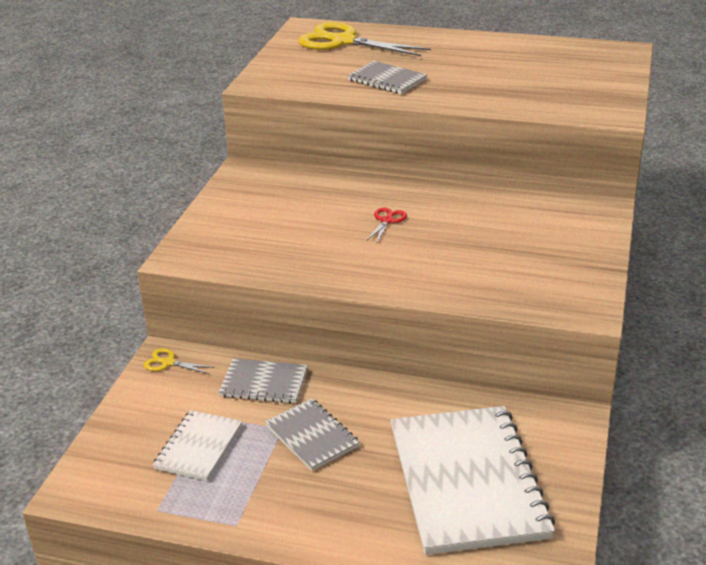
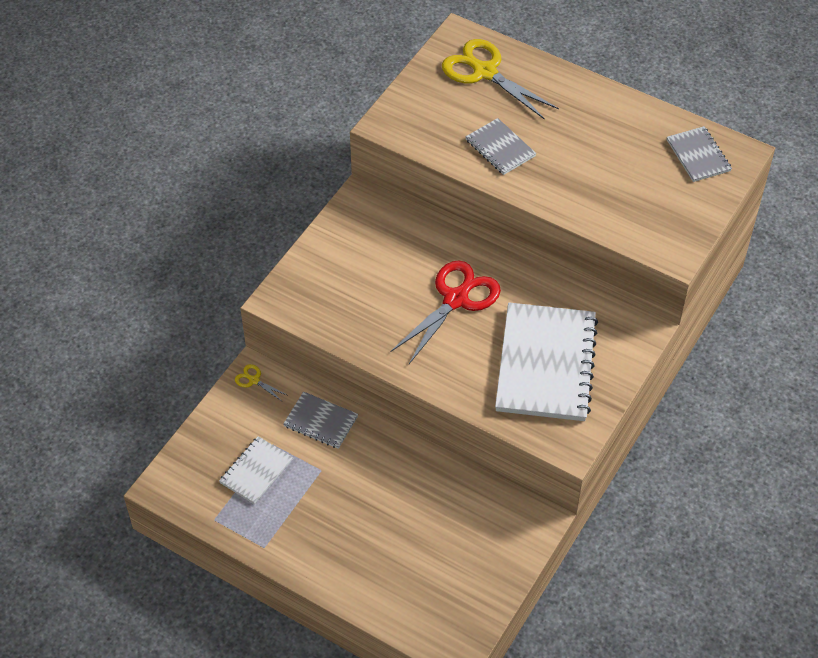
camera: 15 degrees right, 20 degrees up
(311, 436) = (340, 483): grey notebook -> grey notebook (698, 155)
(387, 220) = (456, 298): red scissors -> red scissors, size x2.34
(466, 481) = (436, 555): white notebook -> white notebook (545, 364)

